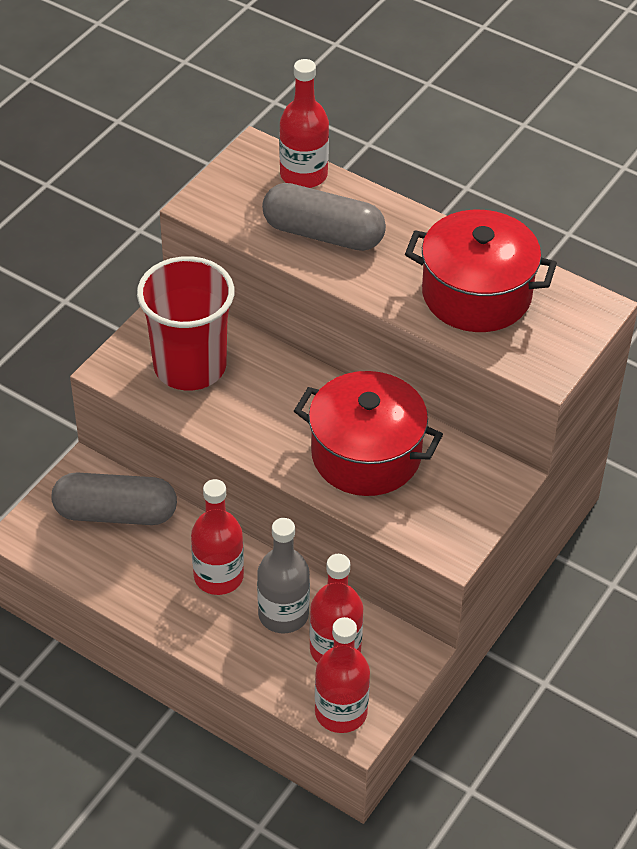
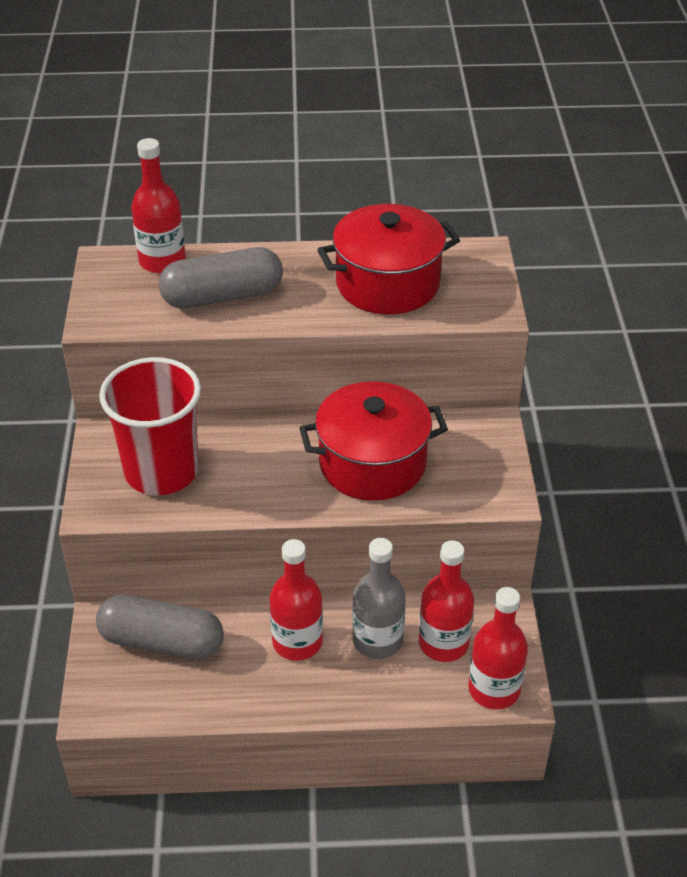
camera: 35 degrees left, 5 degrees down
(115, 513) = (162, 641): grey capsule -> grey capsule turned 45 degrees clockwise

